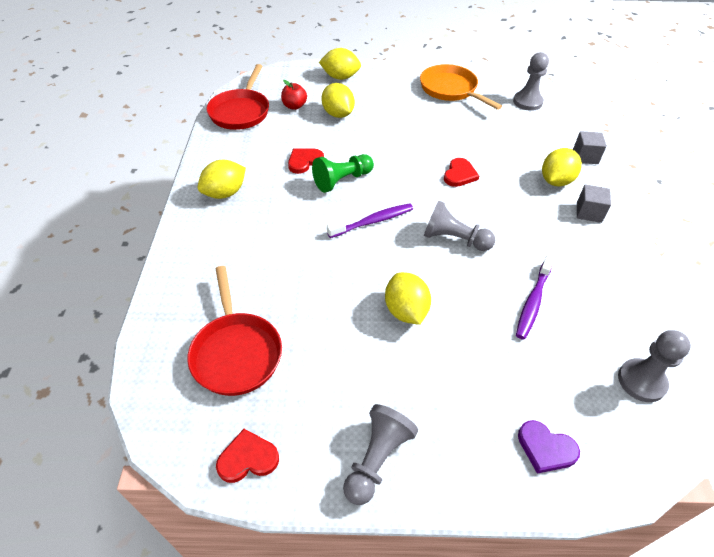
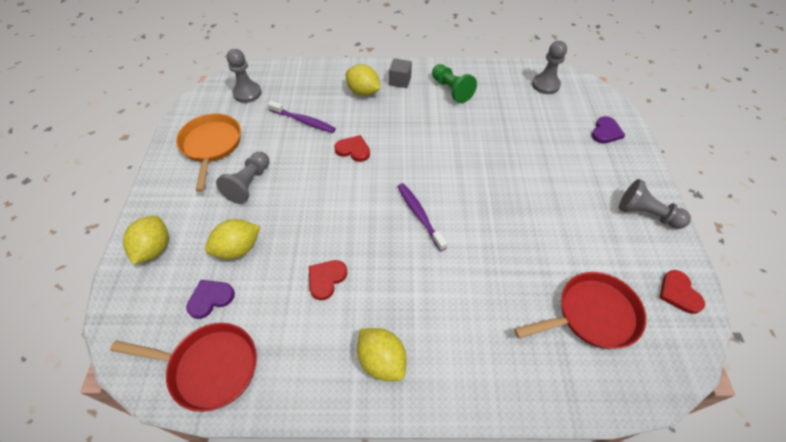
camera: 90 degrees left, 5 degrees up
(294, 106) = (210, 298): red apple -> purple heart
(304, 161) = (326, 279): red heart -> red heart turned 75 degrees clockwise
(342, 180) = (360, 241): green pawn -> green pawn (451, 90)
(406, 311) = (519, 194): yellow lemon -> none
(450, 89) = (211, 146): orange pan -> orange pan turned 120 degrees clockwise
(454, 239) = (436, 160): grey pawn -> grey pawn (249, 184)
(533, 302) = (494, 122): purple toothbrush -> purple toothbrush (304, 121)
(585, 156) = (332, 71): grey cube -> none

